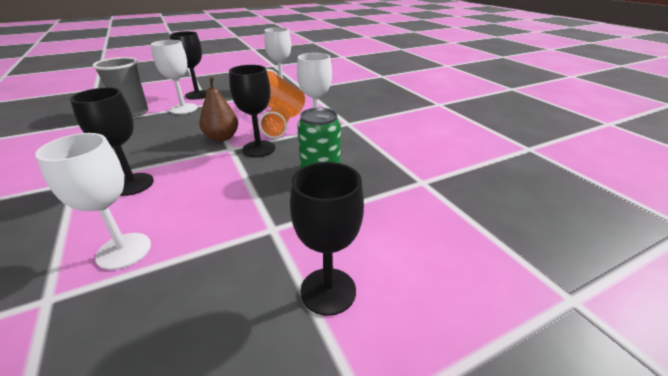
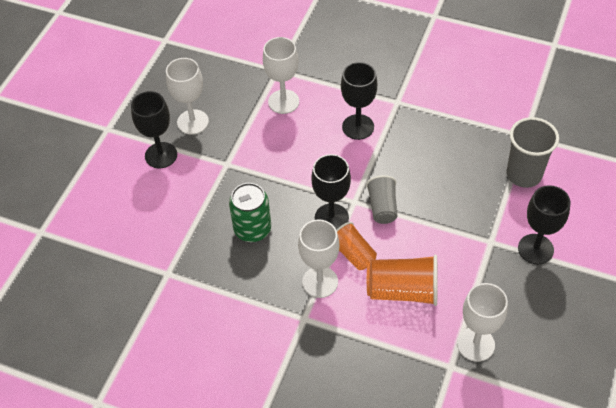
camera: 140 degrees right, 20 degrees up
(183, 109) = (495, 216): white goblet -> white goblet (193, 122)
(222, 138) = (382, 207): brown pear -> grey cup

